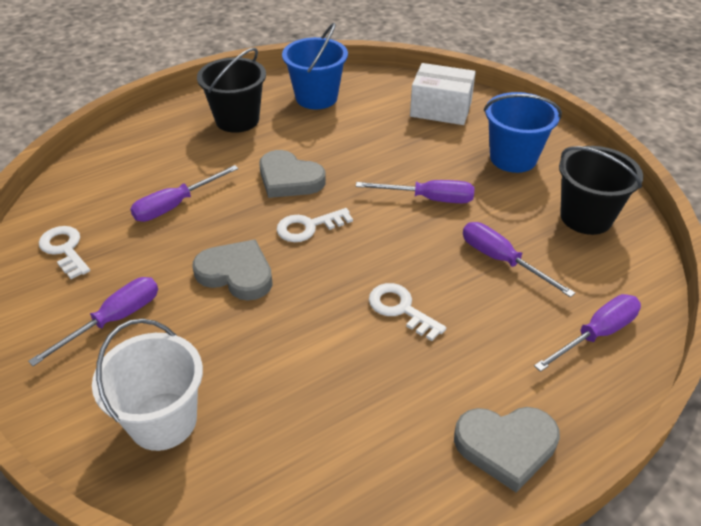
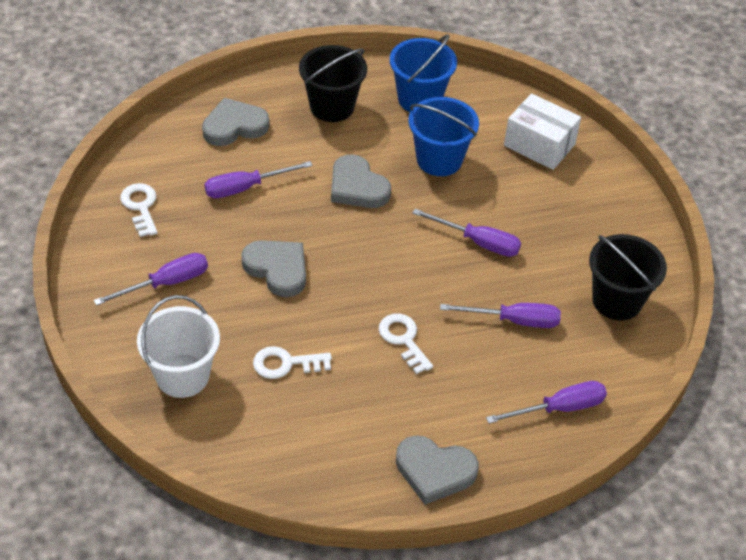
camera: 15 degrees right, 5 degrees up
(146, 155) = (234, 126): none -> grey heart
(308, 227) = (356, 241): white key -> white key (286, 364)
(501, 260) = (514, 321): purple screwdriver -> purple screwdriver turned 120 degrees clockwise
(513, 158) = (582, 220): blue bucket -> blue bucket (439, 160)

